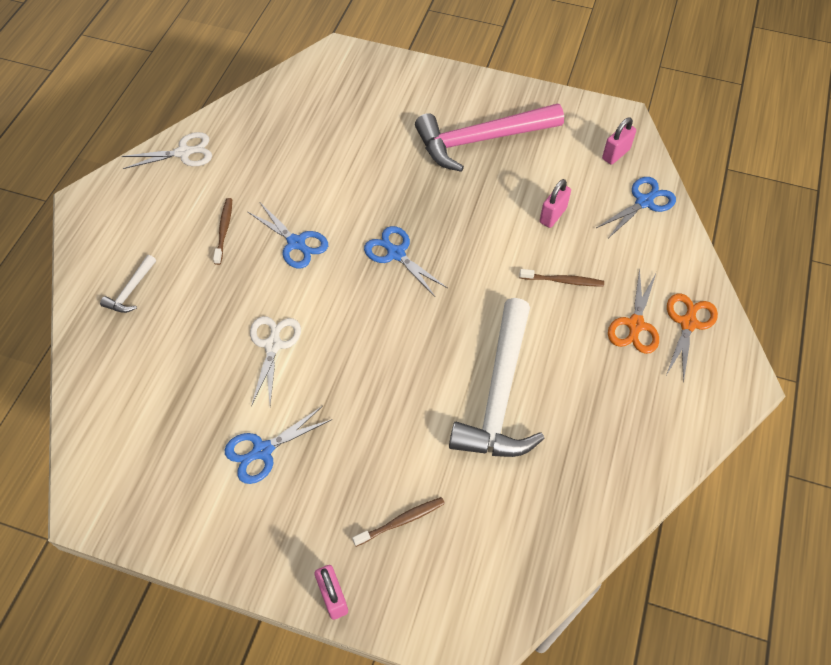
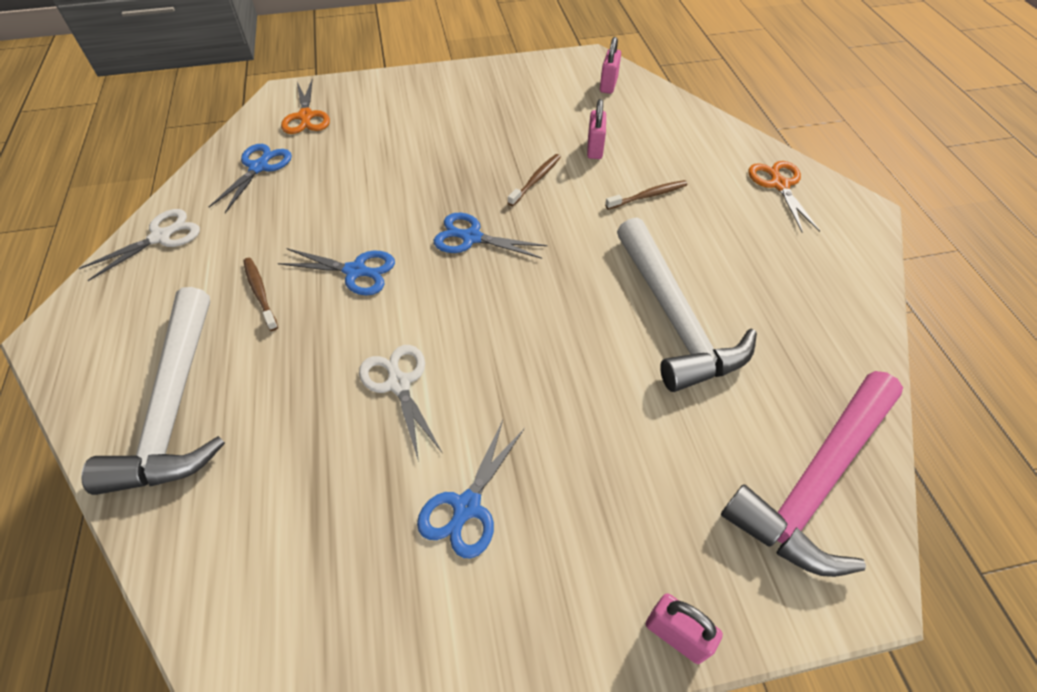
camera: 30 degrees left, 5 degrees down
(131, 291) = (175, 407): white hammer -> white hammer, size x2.34
(401, 521) = (681, 497): brown toothbrush -> brown toothbrush (536, 180)
(480, 140) = (481, 115): pink hammer -> pink hammer (815, 482)
(635, 325) = (739, 204): orange scissors -> orange scissors (306, 116)
(644, 202) = (662, 110): blue scissors -> blue scissors (259, 167)

